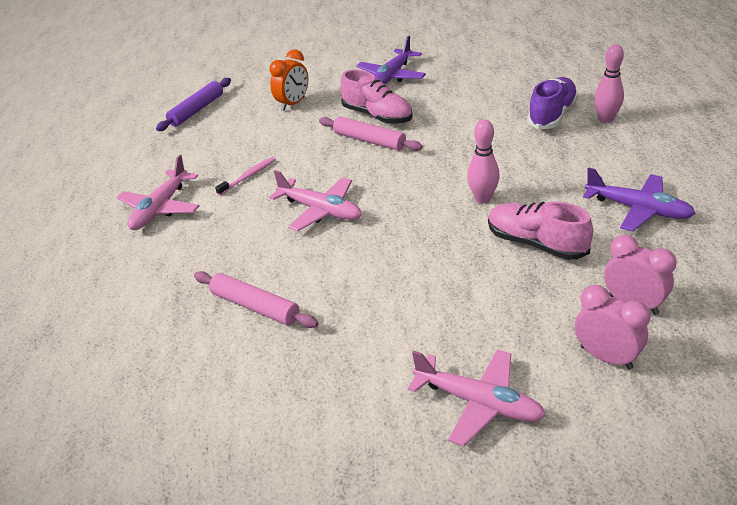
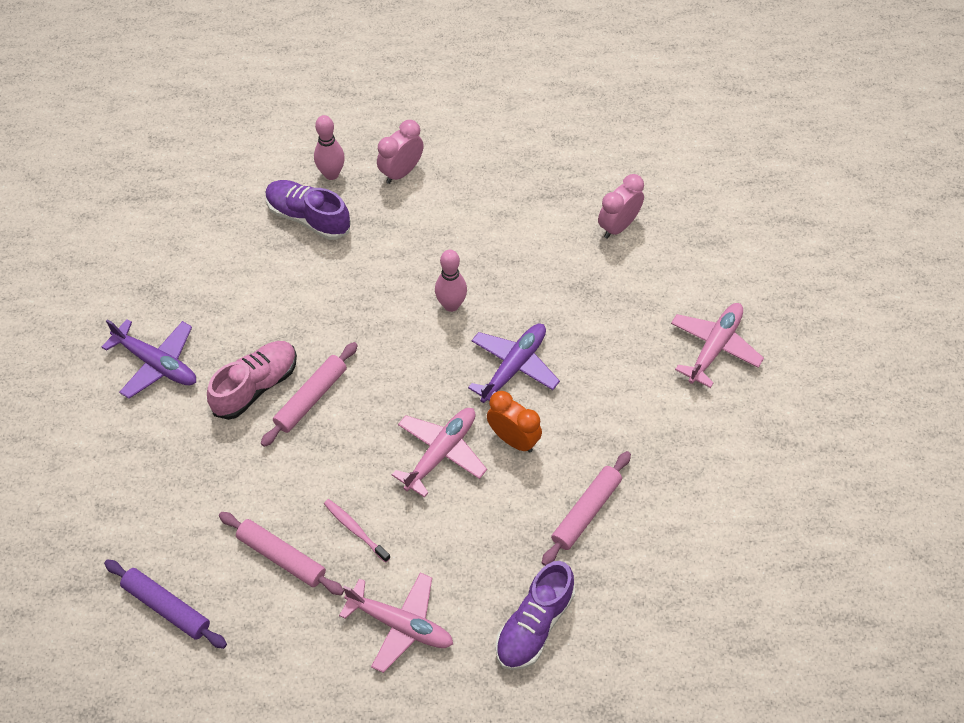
camera: 90 degrees left, 20 degrees up
(142, 282) = (534, 625): none -> purple shoe
(228, 148) = (282, 557): none -> pink rolling pin
(293, 104) = (191, 482): orange clock -> orange clock (513, 439)
(536, 244) = (530, 275): pink shoe -> none
(606, 357) = (674, 257): pink clock -> pink clock (401, 172)
(638, 209) = (494, 189): purple plane -> purple plane (513, 367)

